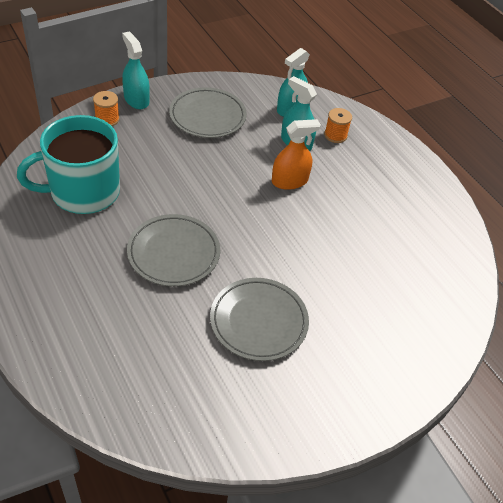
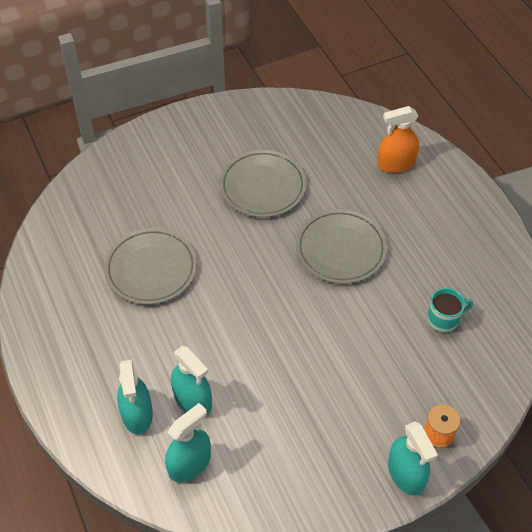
camera: 170 degrees left, 5 degrees up
(83, 192) = (444, 319): turquoise mug -> turquoise mug, size x0.43
(207, 116) = (306, 444): grey plate -> grey plate (151, 269)
(289, 181) = (211, 338): orange spray bottle -> orange spray bottle (396, 164)
(335, 135) = (137, 414): orange spool -> turquoise spray bottle

